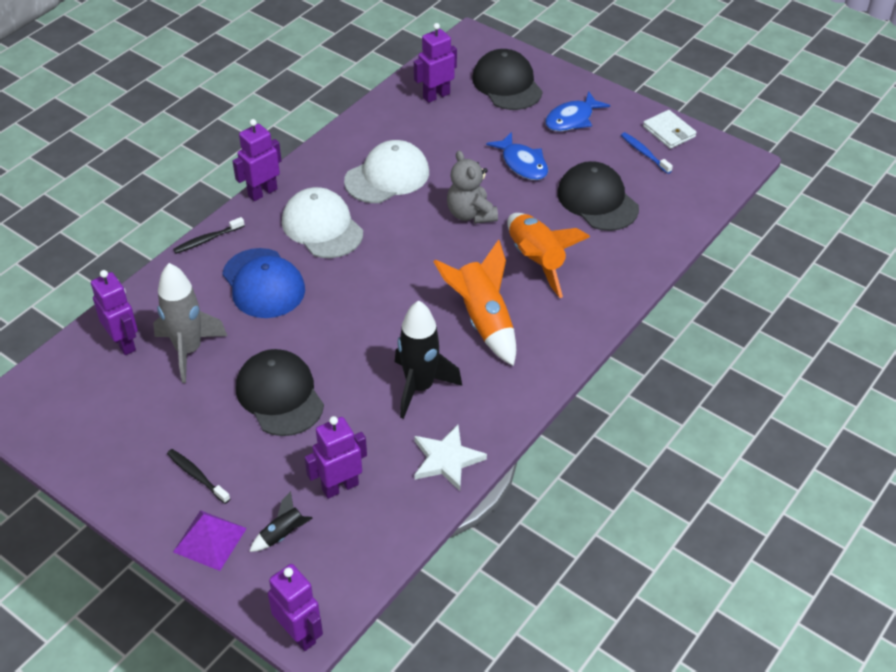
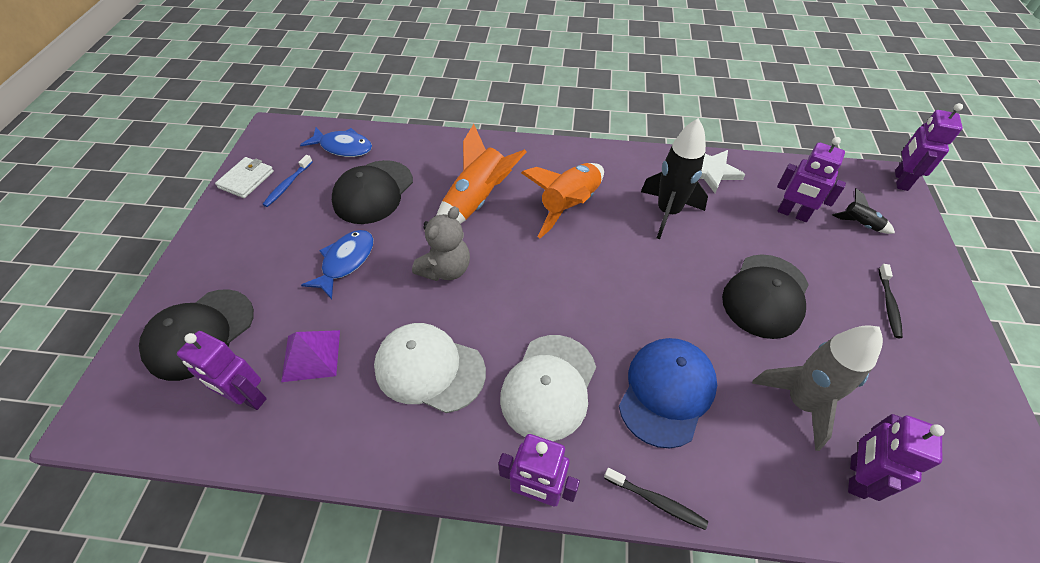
camera: 120 degrees left, 5 degrees up
(210, 539) = (915, 262): purple pyramid -> purple pyramid (311, 355)
(572, 119) = (251, 252): blue fish -> blue fish (343, 147)

